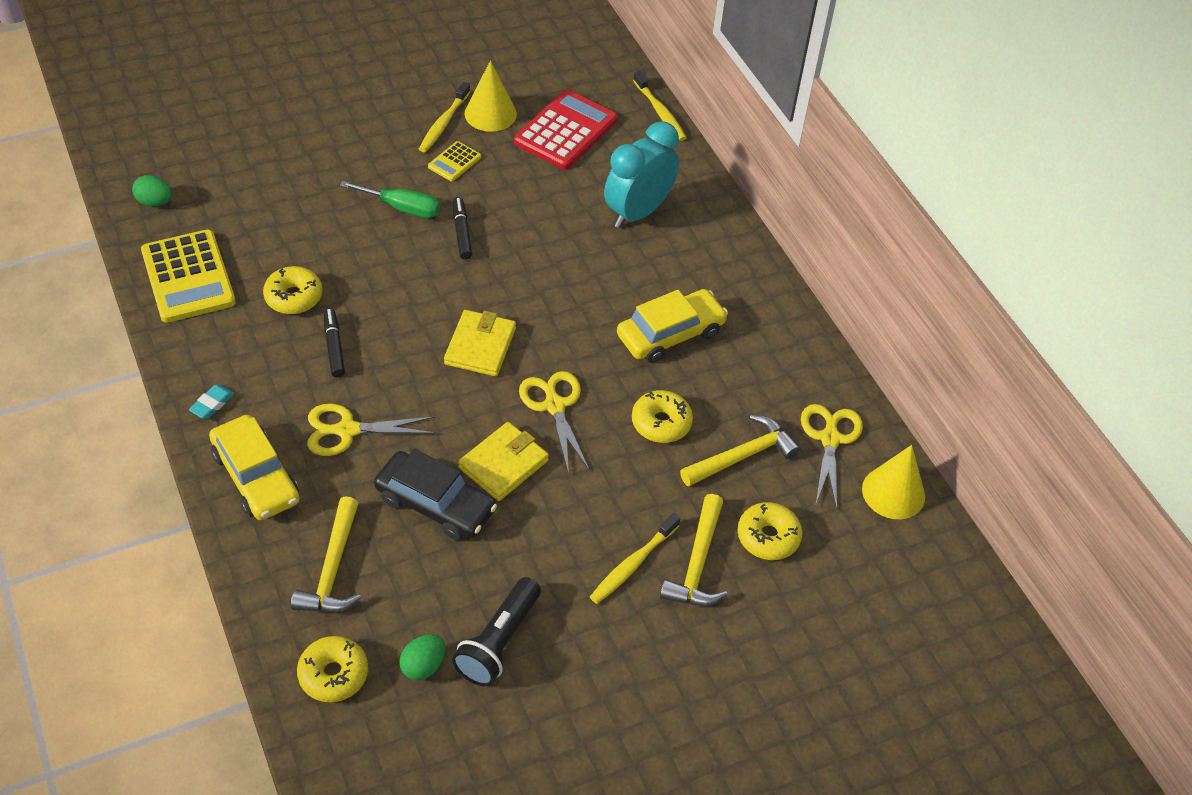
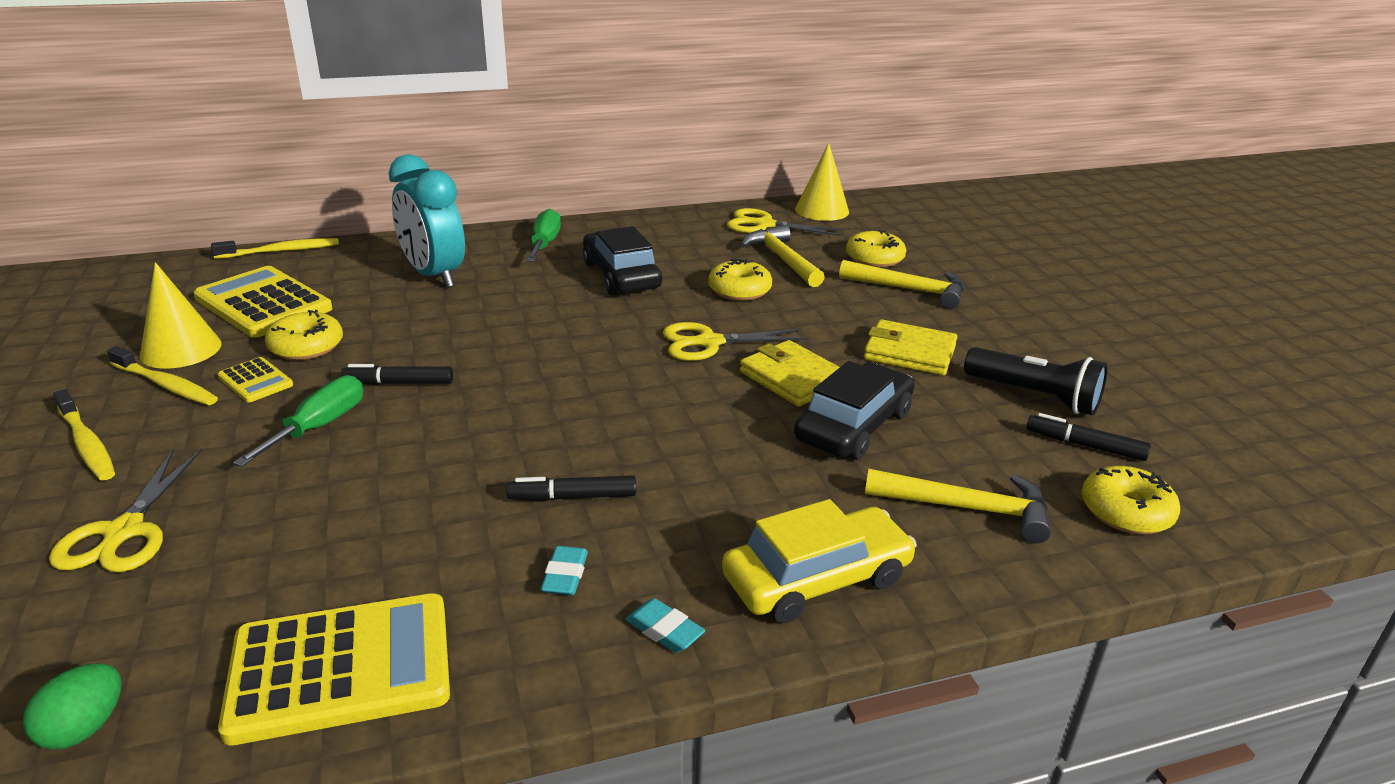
camera: 80 degrees left, 20 degrees down
(258, 354) = (565, 575): none -> turquoise eraser
(294, 297) = (453, 535): yellow donut -> yellow donut (306, 347)
(346, 430) = (733, 490): yellow scissors -> yellow scissors (123, 533)
(423, 666) = (1085, 445): green egg -> black marker
(480, 346) = (606, 382): yellow wallet -> yellow wallet (909, 353)
(566, 131) = (263, 304): red calculator -> yellow calculator
(633, 564) = (917, 319): yellow toothbrush -> yellow toothbrush (87, 444)
(670, 334) = (621, 276): yellow car -> black car
(725, 271) = (544, 244): none -> green screwdriver

